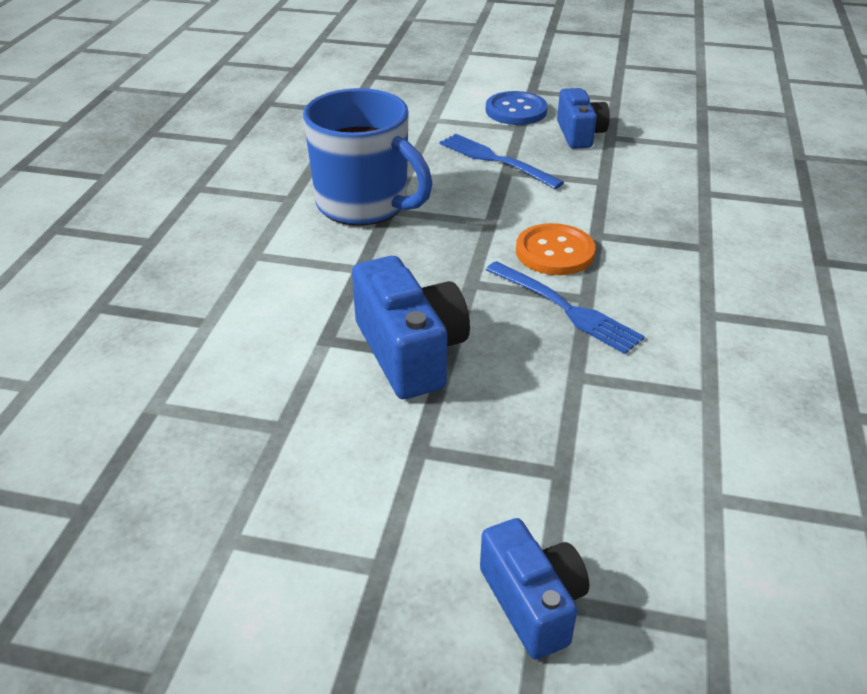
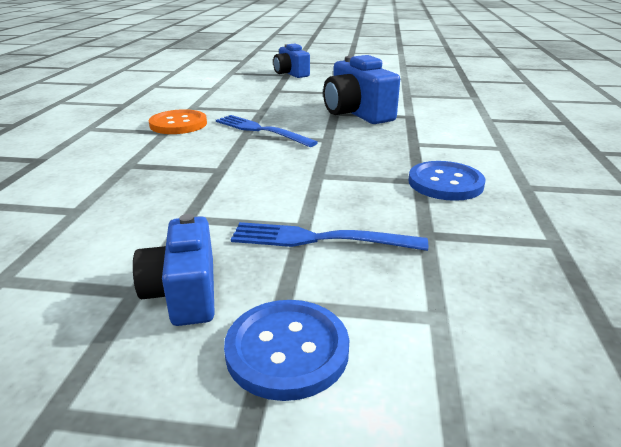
camera: 175 degrees right, 10 degrees down
(364, 205) = (445, 183): blue mug -> blue button
(495, 160) = (319, 239): blue fork -> blue fork turned 150 degrees clockwise
(554, 252) = (261, 157): orange button -> orange button (178, 124)

